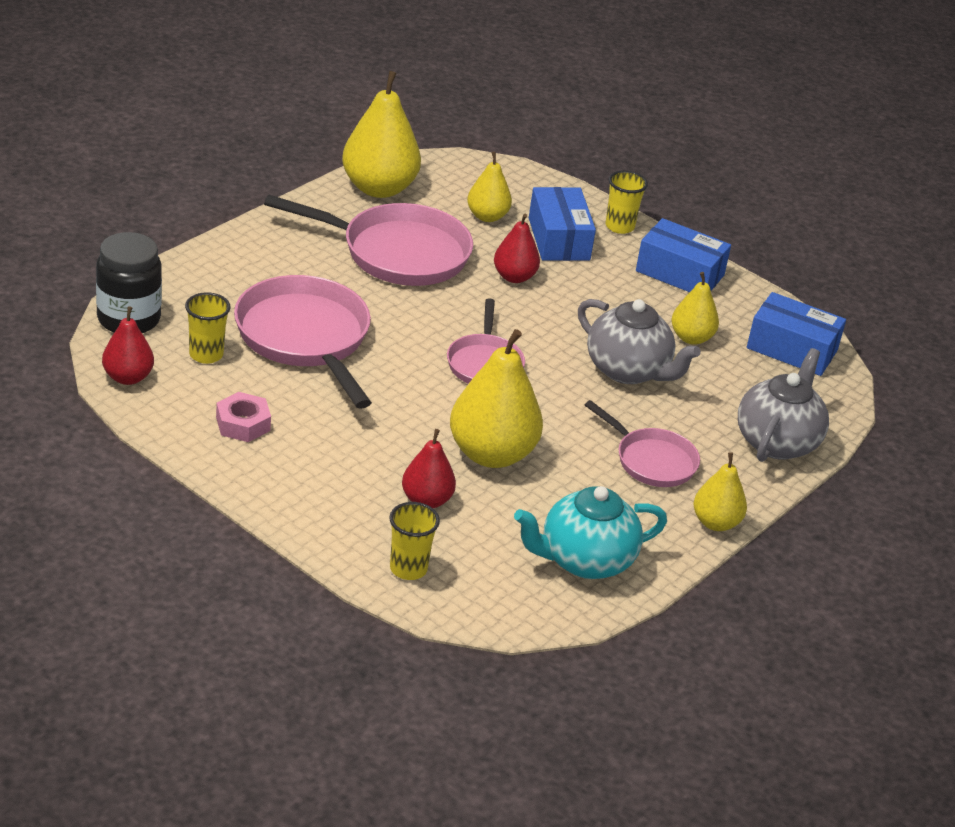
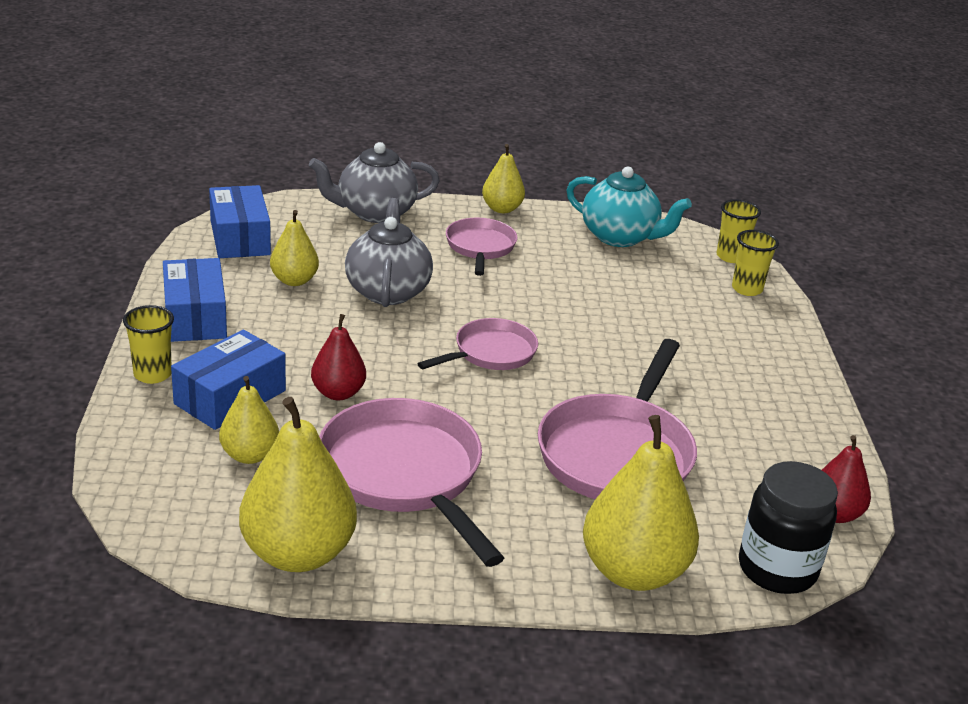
camera: 130 degrees left, 5 degrees down
(206, 355) = (733, 492): yellow cup -> yellow cup (731, 256)
(243, 424) = (764, 423): pink nut -> none
(426, 500) = (680, 309): red pear -> none
(491, 454) = (588, 306): yellow pear -> yellow pear (633, 571)

